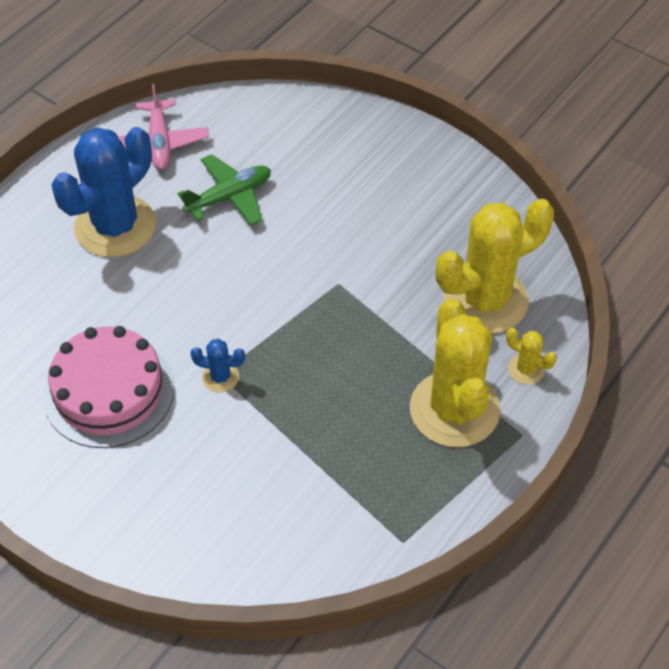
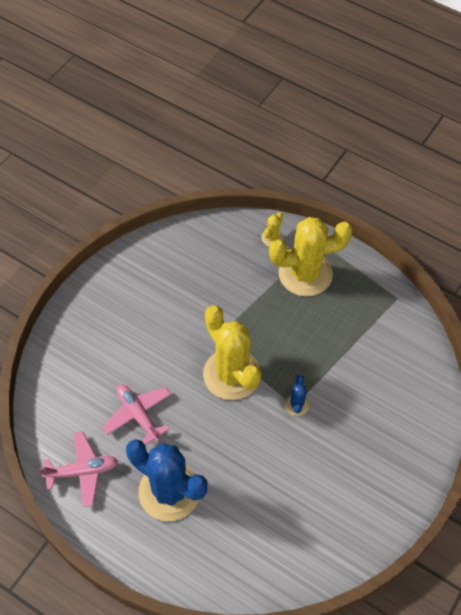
camera: 95 degrees left, 5 degrees up
(109, 391) = (316, 473): pink cake -> none
(229, 197) = (138, 415): green plane -> pink plane
(485, 300) = (222, 258): yellow cactus -> yellow cactus (231, 374)

